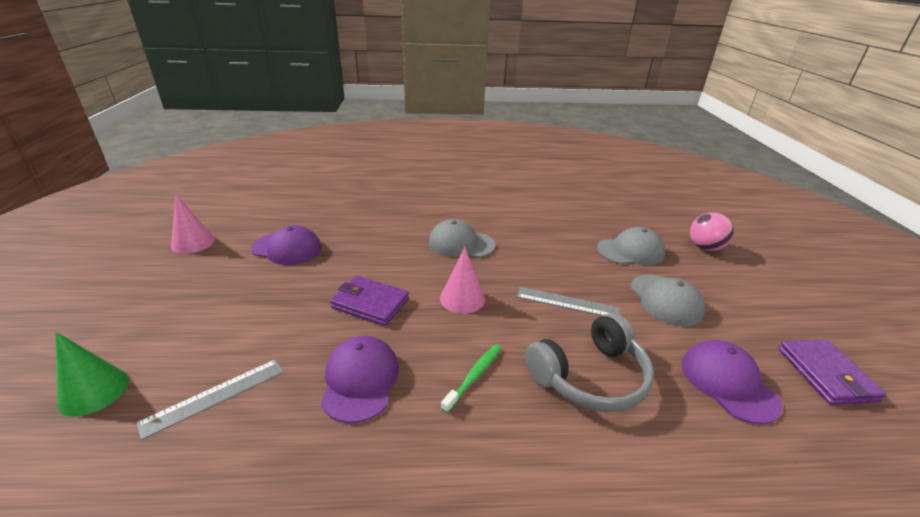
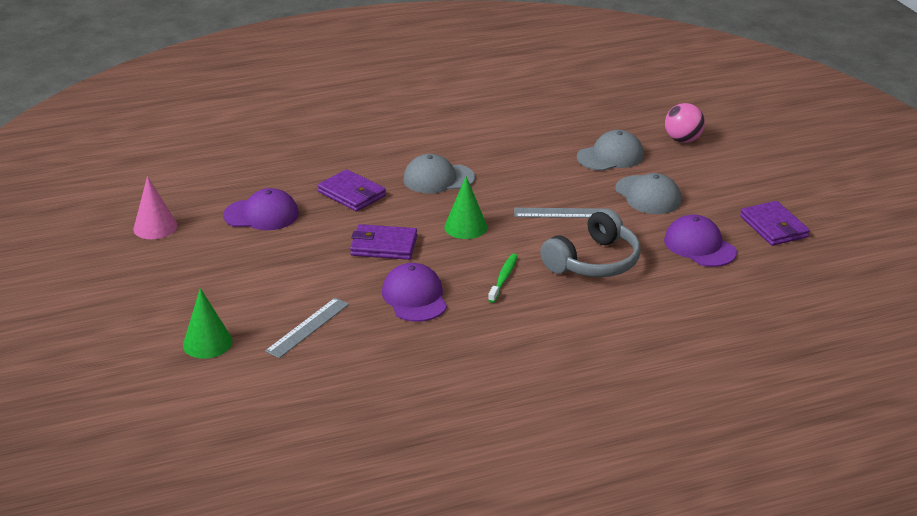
camera: 15 degrees left, 0 degrees up
(377, 244) = (352, 194): none -> purple wallet
(462, 298) = (465, 227): pink cone -> green cone

